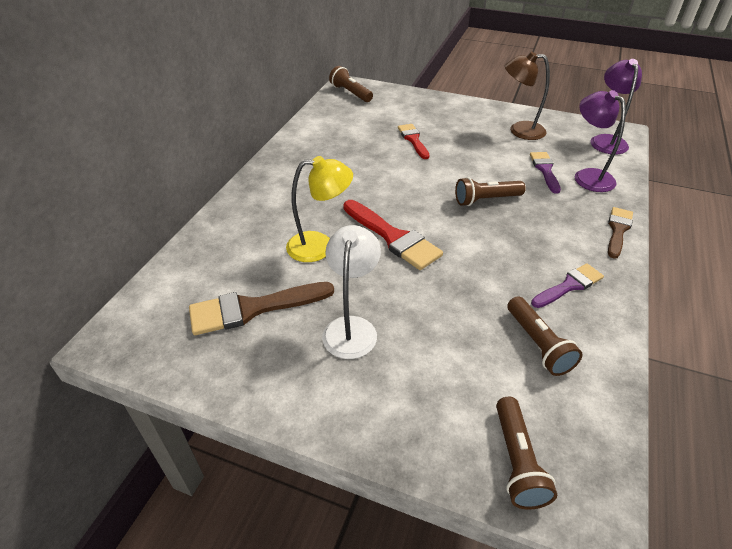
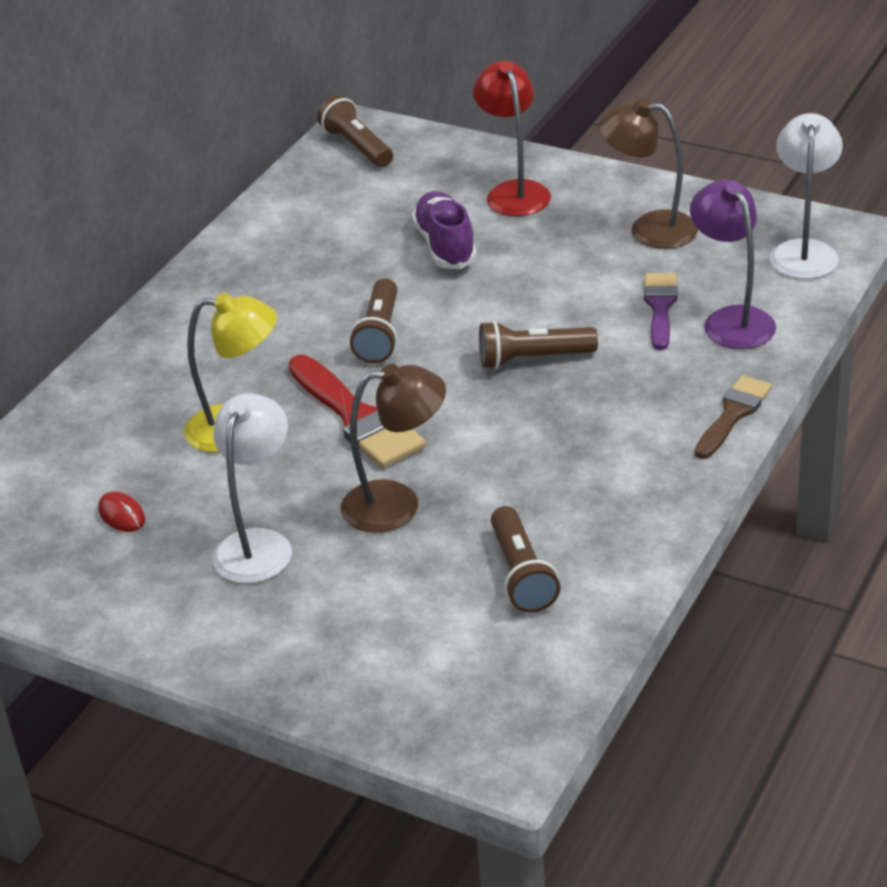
camera: 10 degrees right, 5 degrees down
(253, 308) = (122, 515): brown brush -> red mouse
(413, 140) = (445, 246): red brush -> purple shoe
(437, 295) = (397, 504): none -> brown lamp
(440, 113) = (514, 191): none -> red lamp
(517, 461) = (432, 705): brown flashlight -> brown flashlight (379, 334)
(569, 286) = (608, 497): purple brush -> none
(606, 140) = (804, 251): purple lamp -> white lamp

